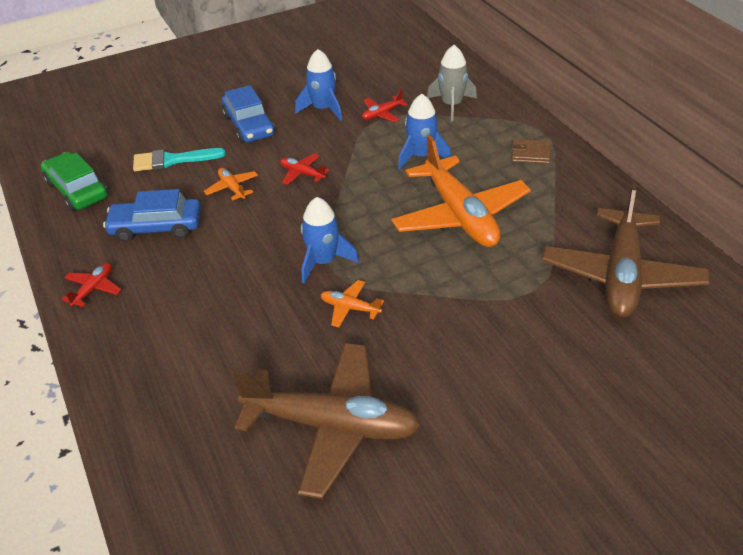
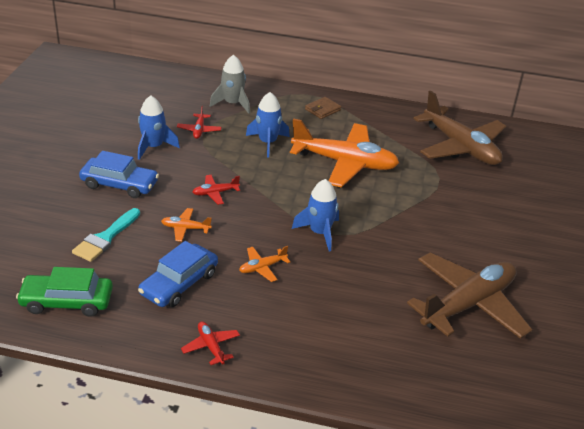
camera: 55 degrees left, 5 degrees down
(350, 308) = (376, 246): orange plane -> orange plane (262, 267)

